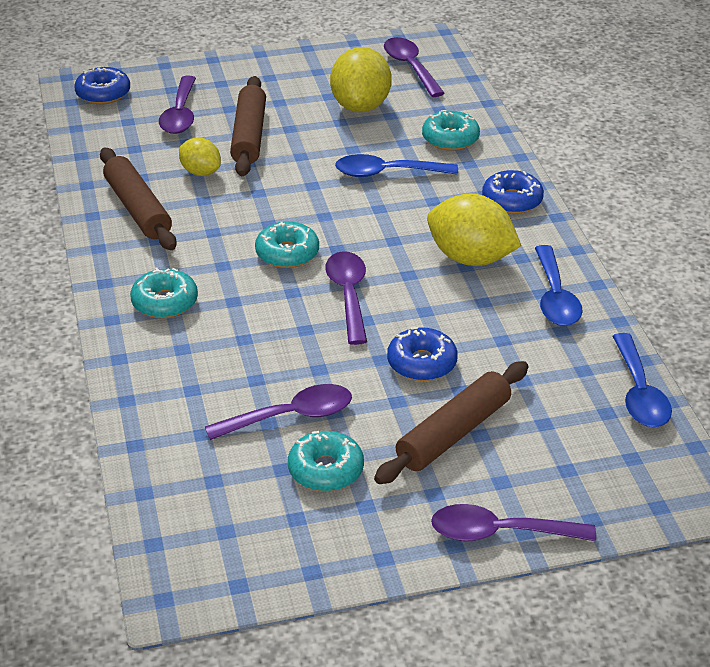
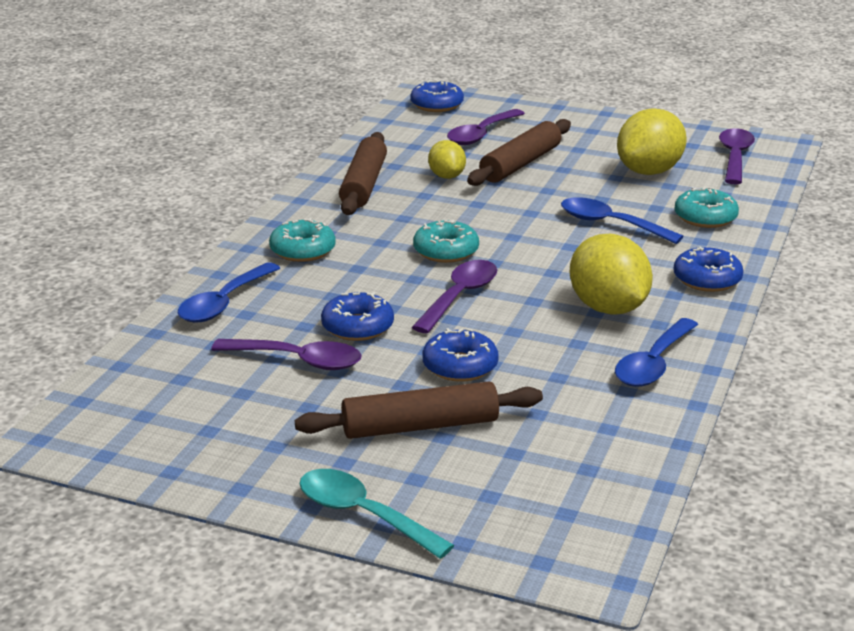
camera: 35 degrees right, 10 degrees down
(301, 361) = (357, 327): none -> blue donut
(326, 470) = (276, 407): turquoise donut -> none
(500, 533) = (363, 515): purple spoon -> turquoise spoon
(639, 393) = (642, 467): blue spoon -> blue spoon (224, 303)

